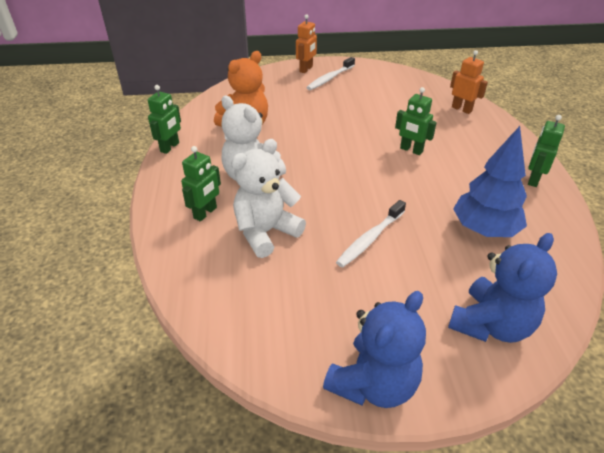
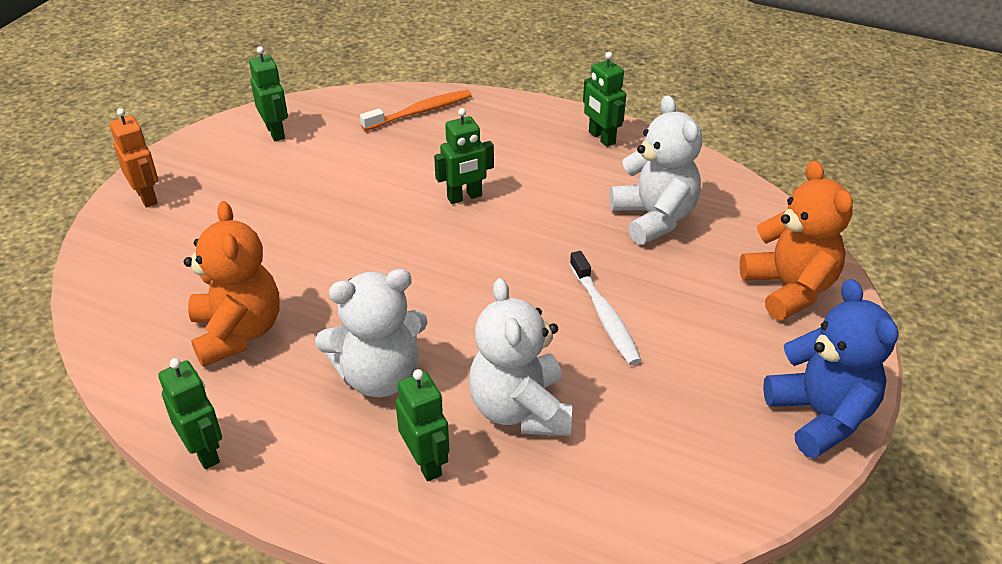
camera: 60 degrees left, 0 degrees up
(330, 78) = (206, 185): white toothbrush -> none
(388, 78) = (276, 132): none -> green robot
(461, 109) = (420, 112): orange robot -> orange toothbrush
(484, 229) = (654, 218): blue tree -> white teddy bear
(491, 324) = (789, 289): blue teddy bear -> orange teddy bear

